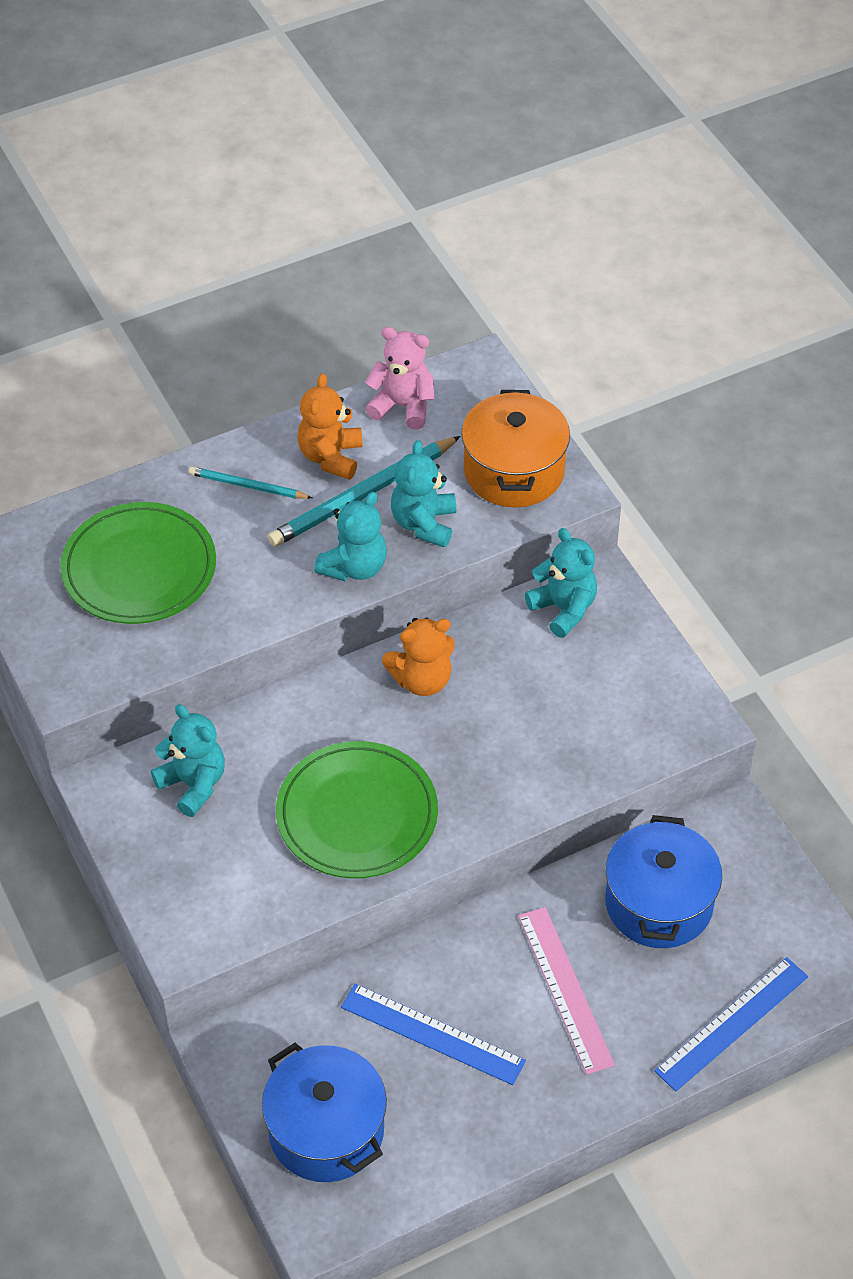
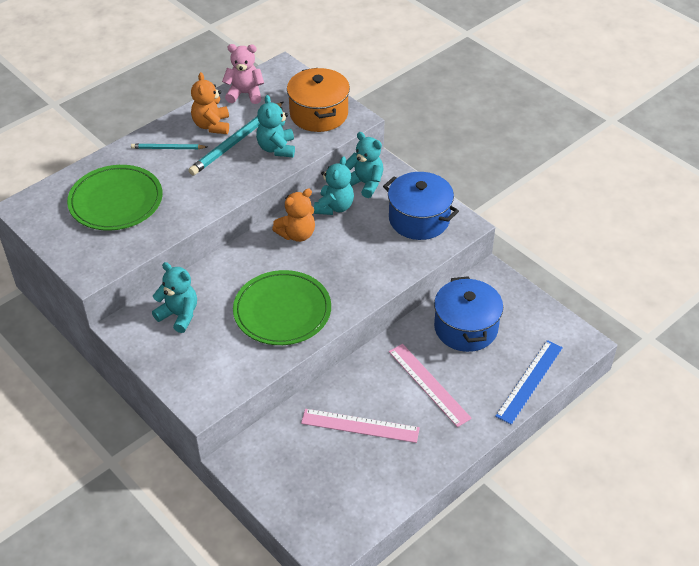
camera: 15 degrees left, 5 degrees down
(326, 1130) = (314, 494): blue pot -> blue pot (419, 219)
(354, 567) = (244, 177): turquoise teddy bear -> turquoise teddy bear (334, 207)
(432, 1034) = (360, 426): blue ruler -> pink ruler

